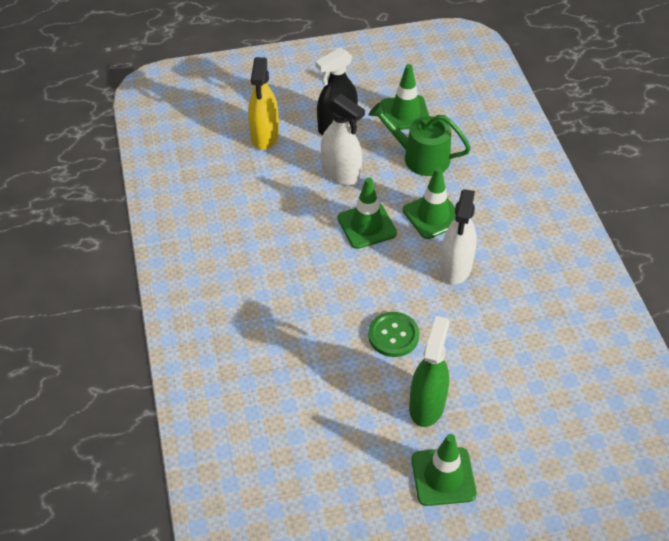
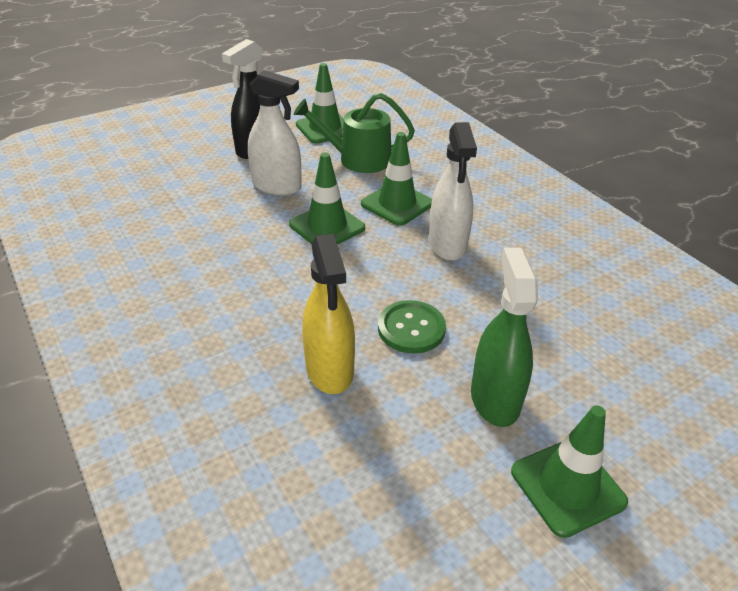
camera: 20 degrees left, 10 degrees down
(264, 136) = (175, 169): yellow spray bottle -> yellow spray bottle (329, 369)

